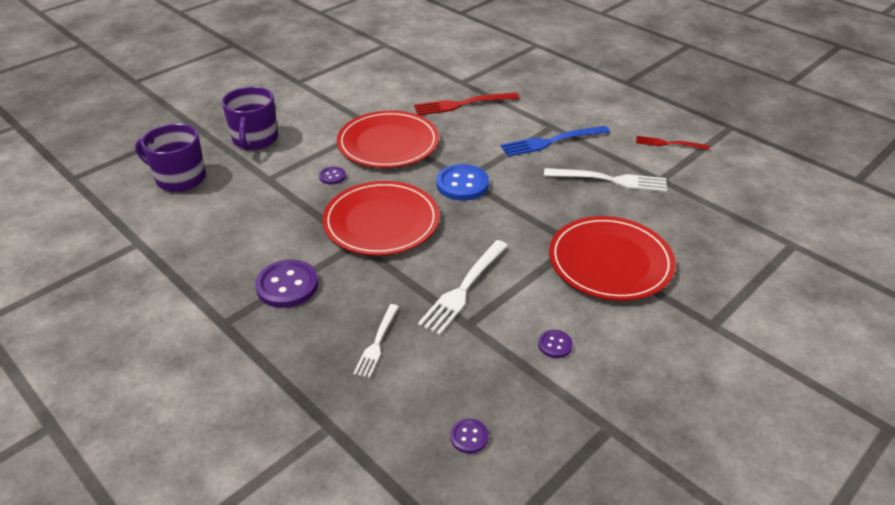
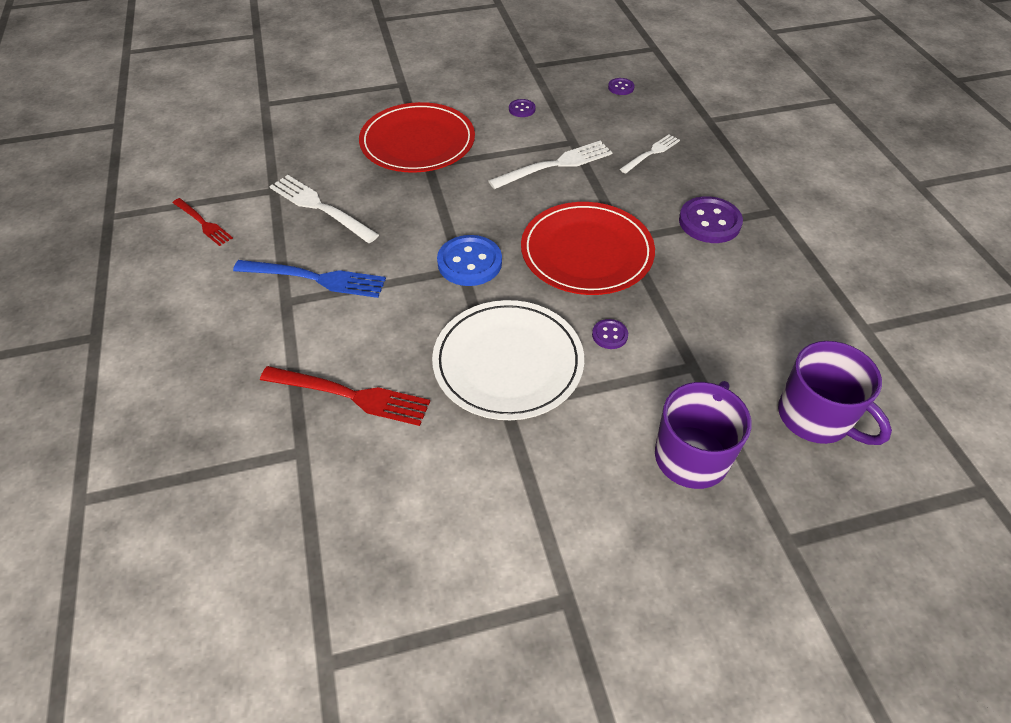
camera: 150 degrees left, 10 degrees up
(388, 143) = (508, 362): red plate -> white plate

